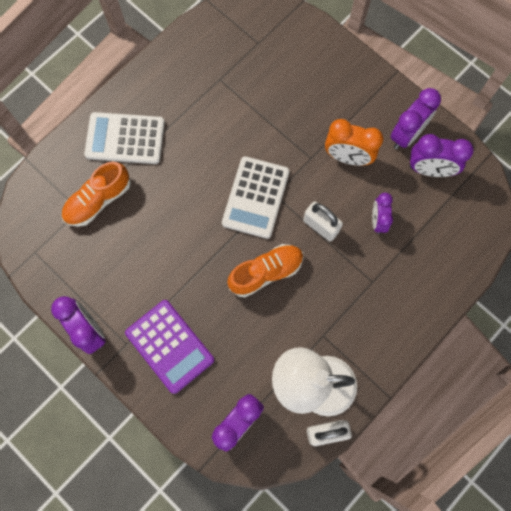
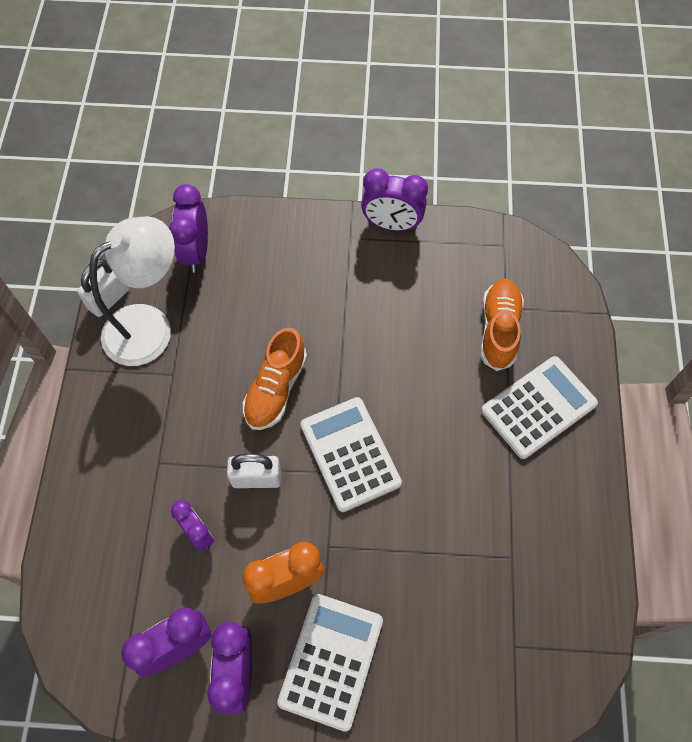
camera: 140 degrees right, 10 degrees down
(169, 346) = (309, 263): purple calculator -> none
(354, 104) = (331, 661): none -> white calculator

